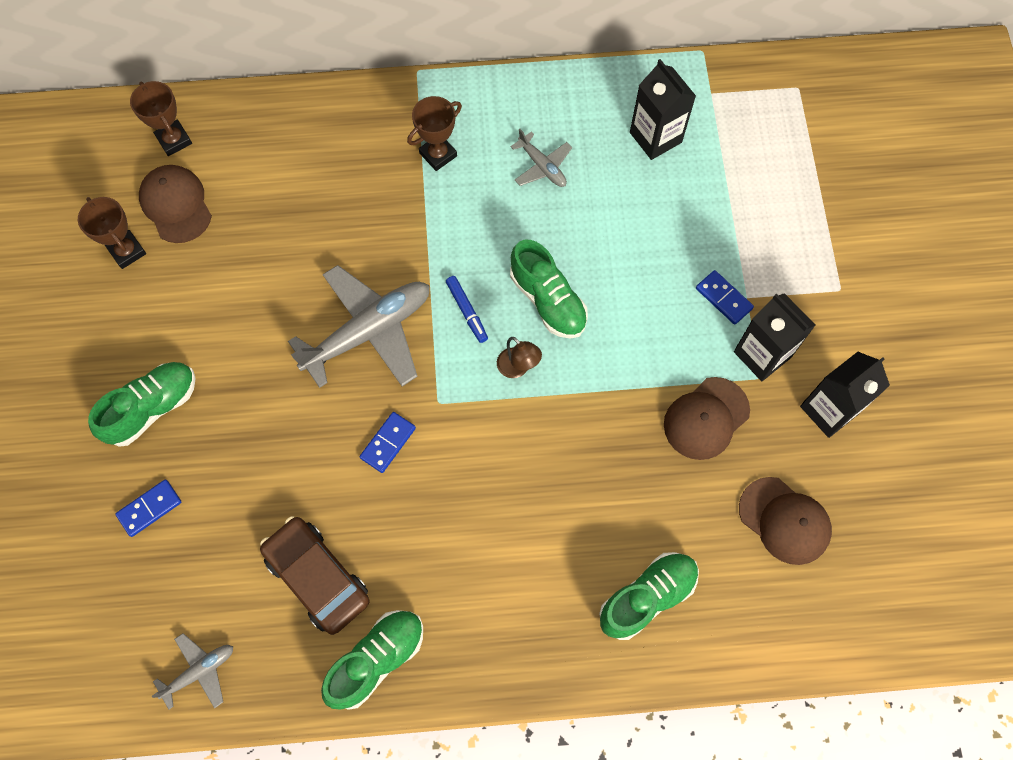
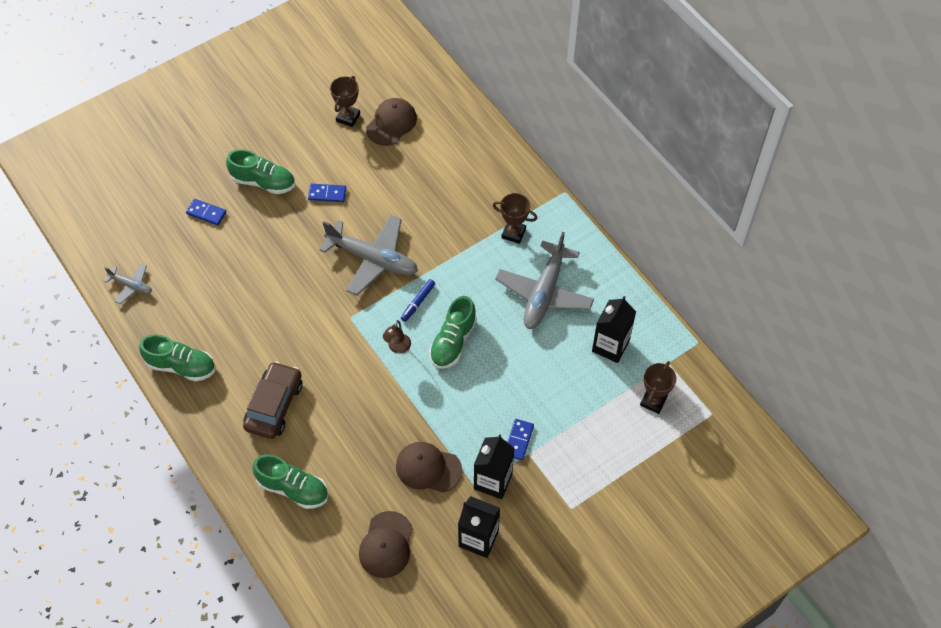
camera: 60 degrees right, 10 degrees down
(174, 140) = (431, 99): brown trophy -> brown trophy (653, 401)
(317, 577) = (212, 312): brown car -> brown car (274, 405)
(388, 443) = (310, 305): blue domino -> blue domino (327, 194)
(542, 166) = (544, 293): grey plane -> grey plane, size x2.01

